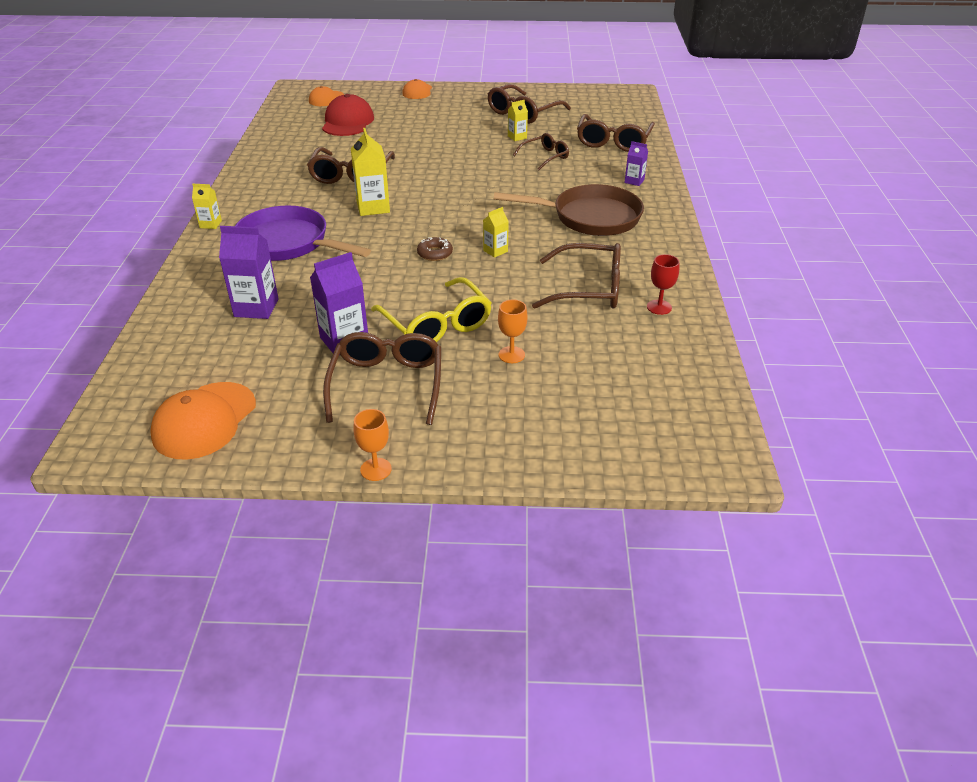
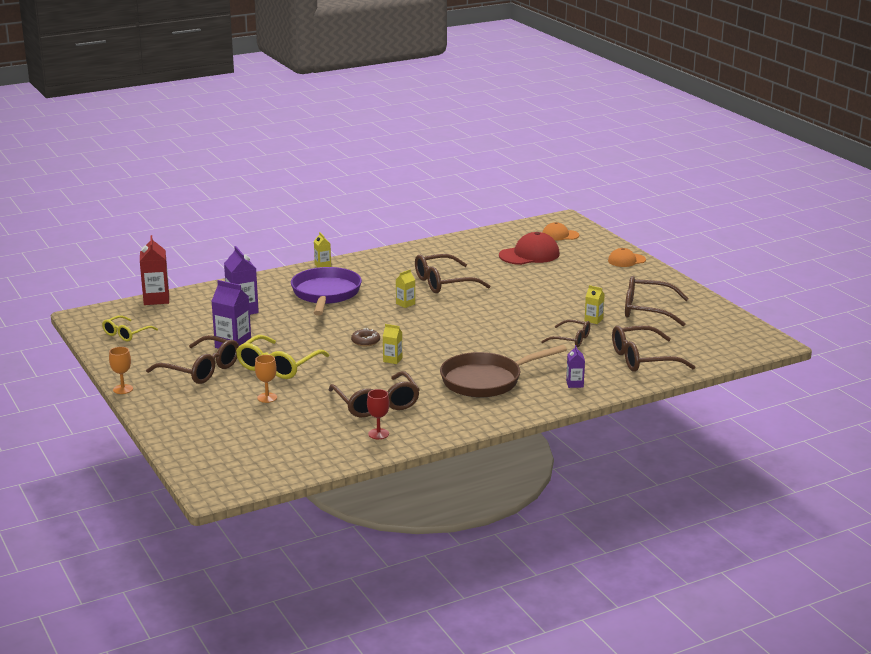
camera: 60 degrees right, 15 degrees down
(130, 365) = (156, 299): none -> red carton
(204, 420) = (126, 334): orange cap -> yellow glasses
(373, 207) = (405, 304): yellow carton -> yellow carton, size x0.55
(387, 384) = (201, 370): brown glasses -> brown glasses turned 60 degrees clockwise
(590, 217) = (486, 381): brown pan -> brown pan turned 90 degrees clockwise

